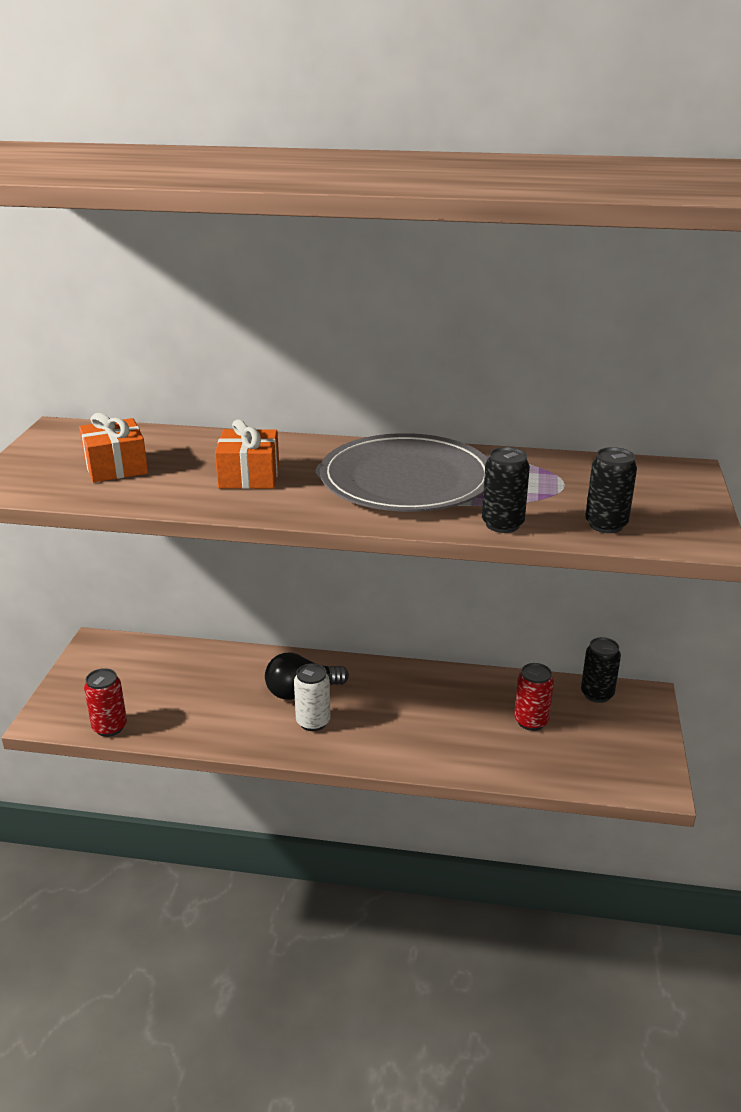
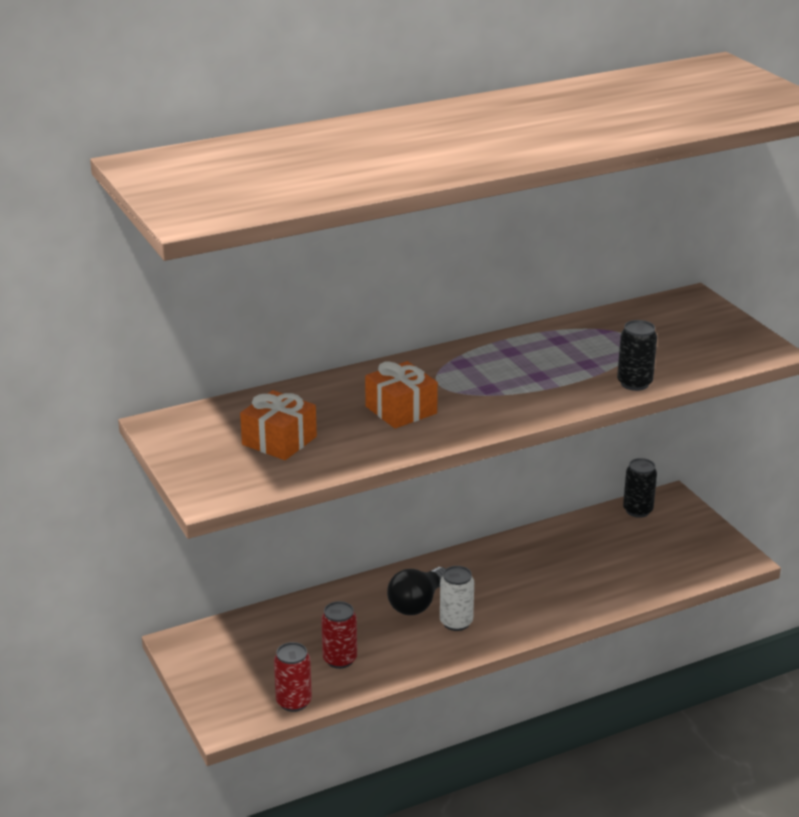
camera: 35 degrees left, 0 degrees up
(406, 479) = (521, 371): grey plate -> none
(531, 721) = (614, 551): red can -> red can (340, 659)
(606, 525) = (697, 360): black can -> none

